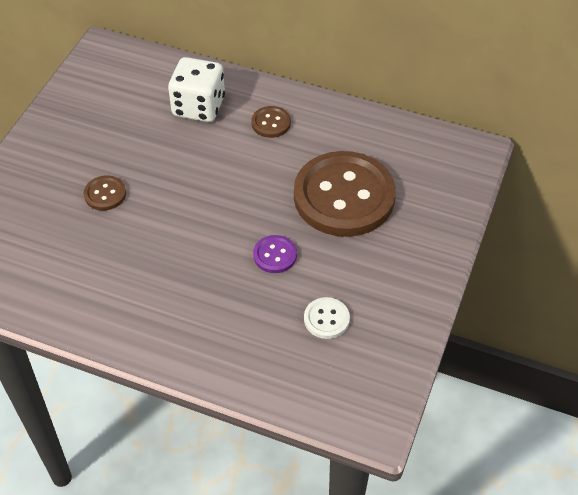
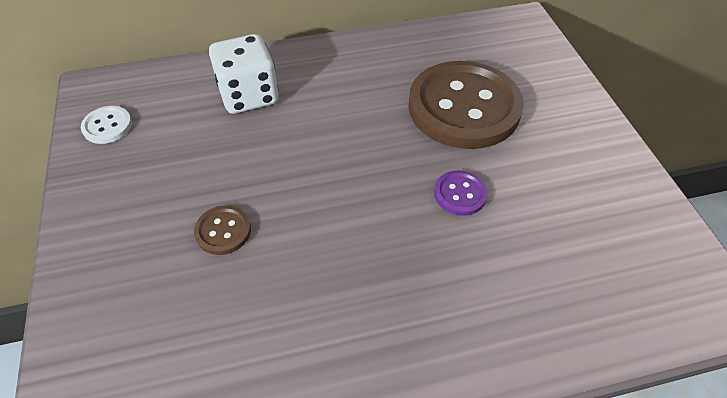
camera: 35 degrees left, 0 degrees up
(271, 123) = (334, 77): brown button -> none
(326, 319) = (570, 227): white button -> white button (107, 126)

